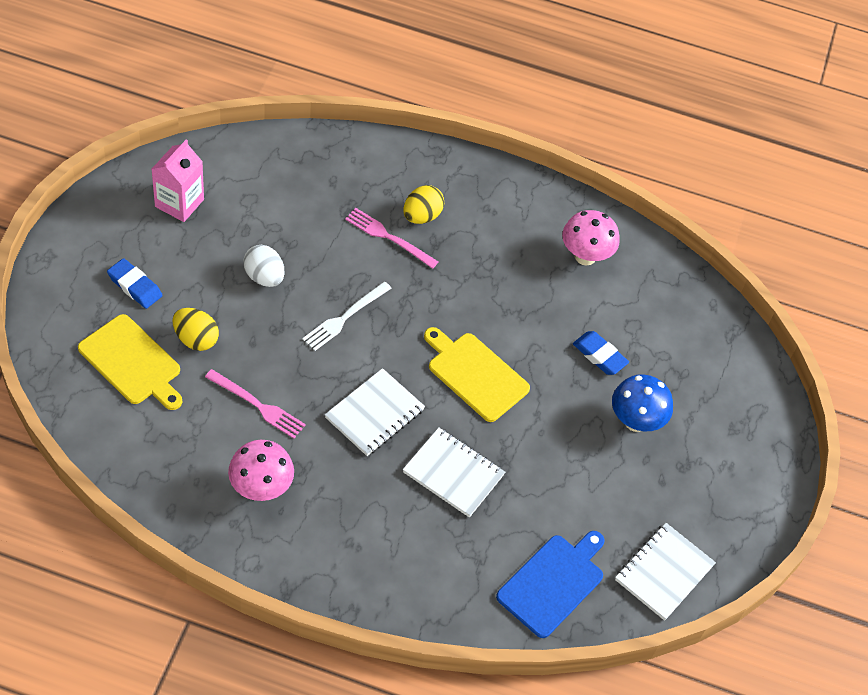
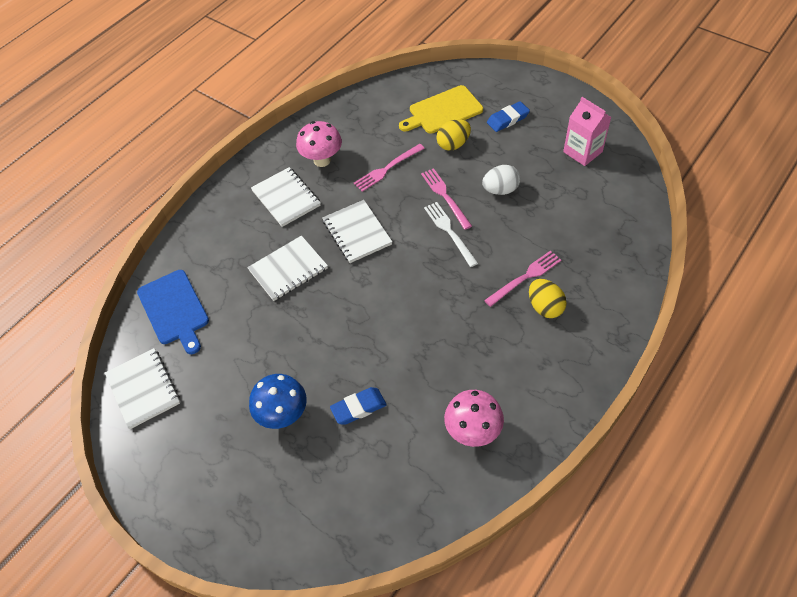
camera: 120 degrees right, 0 degrees up
(290, 332) = (445, 196): none -> pink fork
(341, 512) = (286, 198): none -> white notebook
(475, 374) = (370, 306): yellow cutting board -> none

